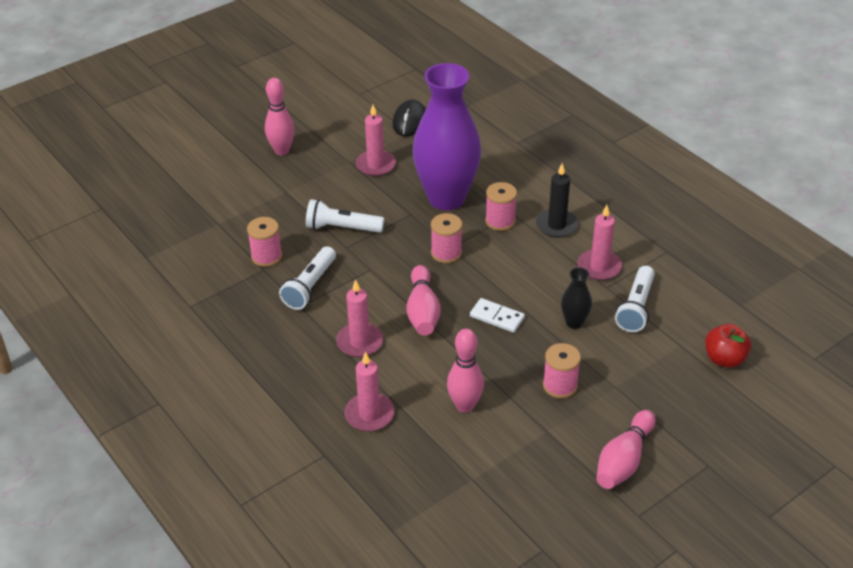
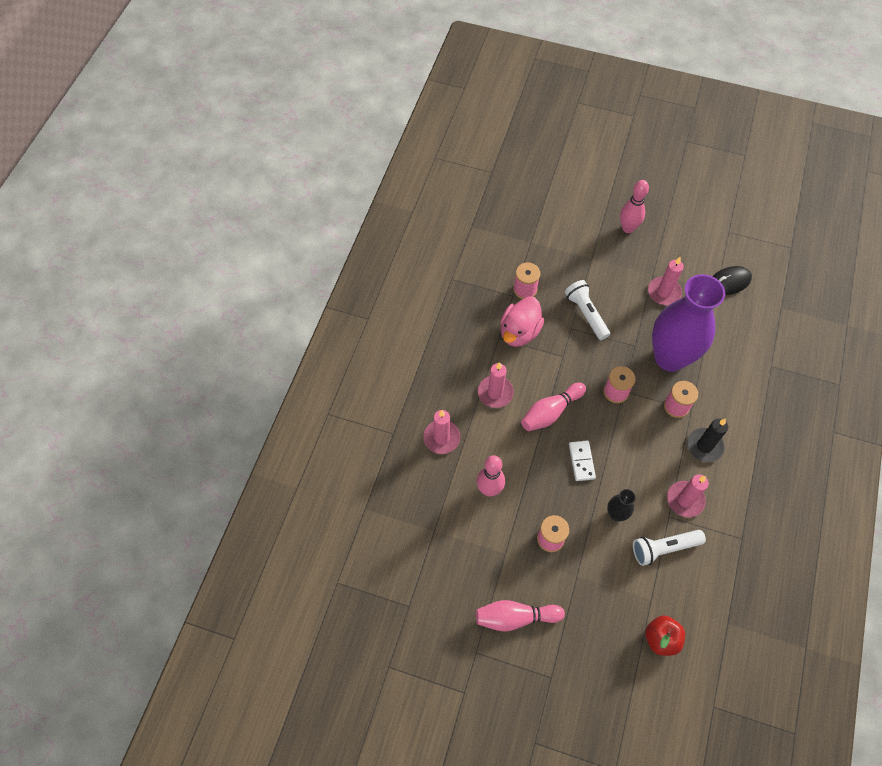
camera: 55 degrees right, 20 degrees up
(310, 287) = (519, 332): white flashlight -> pink duck

